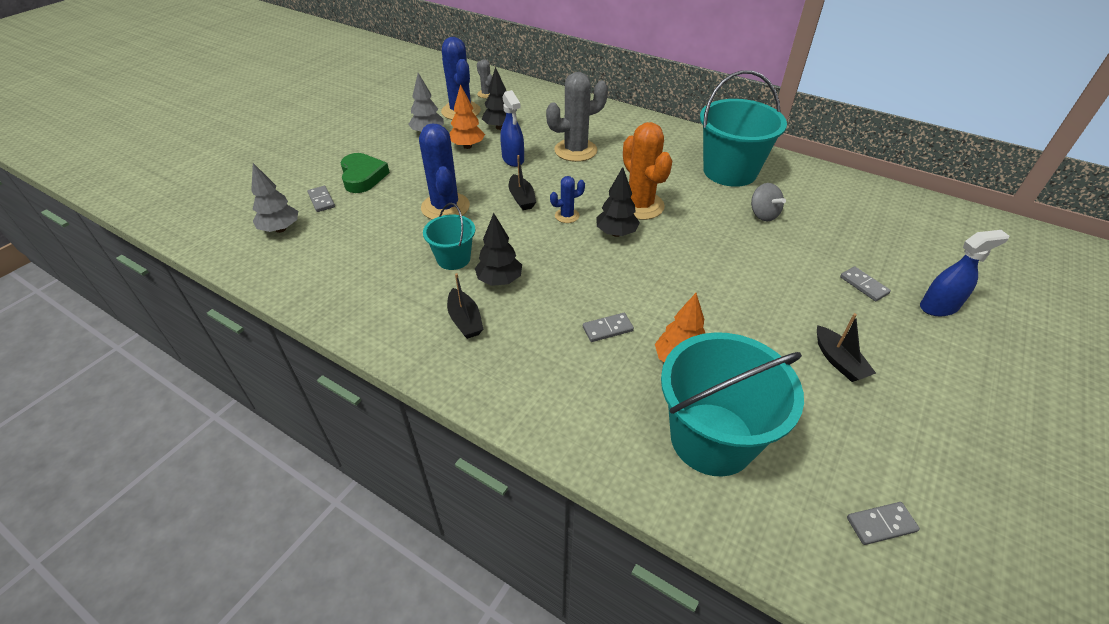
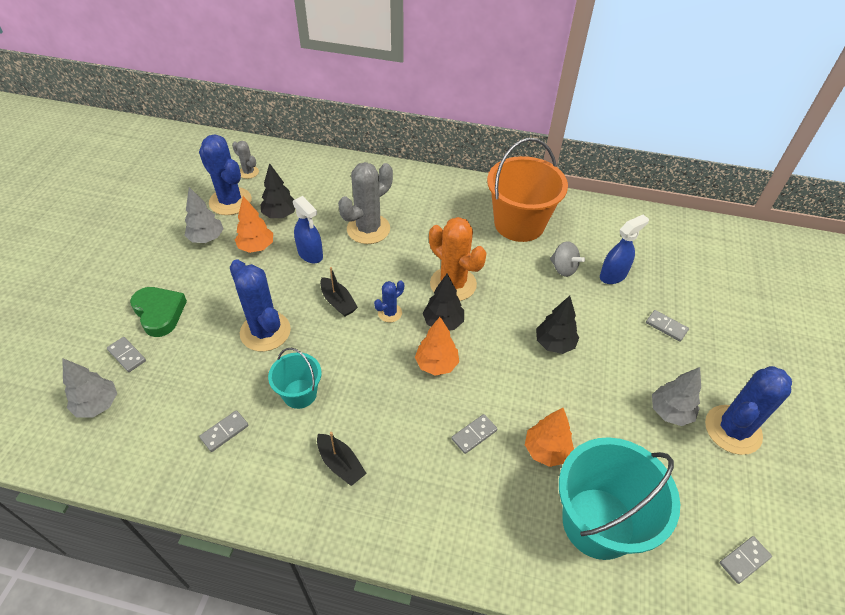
camera: 20 degrees left, 5 degrees up
(373, 271) = (224, 432): none -> grey domino
(499, 280) = (355, 408): black tree -> black tree (554, 344)
(594, 264) = (436, 364): none -> orange tree
(730, 171) = (519, 224): turquoise bucket -> orange bucket
(838, 361) = (670, 412): black boat -> grey tree
(912, 395) = (733, 430): none -> blue cactus
(939, 307) = (727, 334): blue spray bottle -> blue spray bottle (613, 275)

